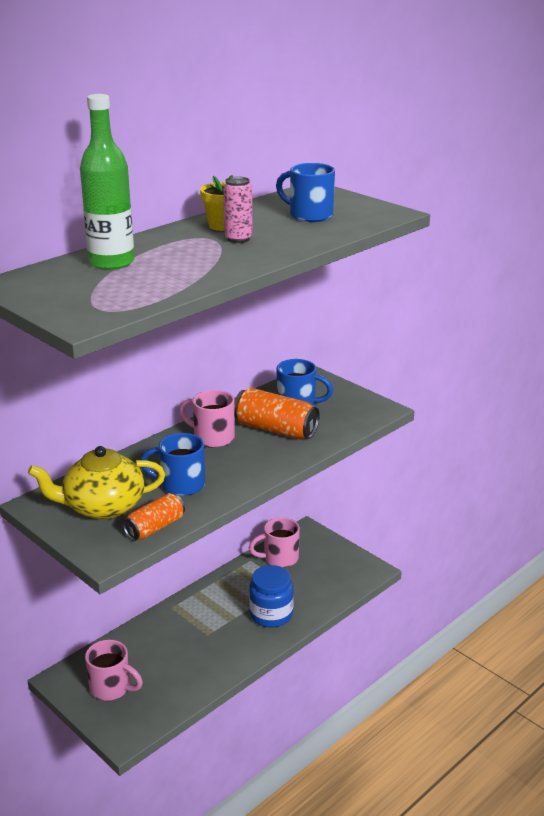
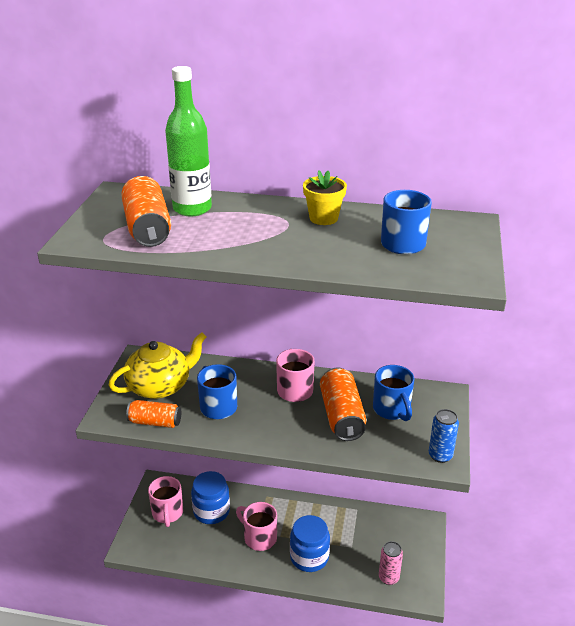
camera: 55 degrees right, 5 degrees up
(103, 506) = (160, 386): yellow teapot -> yellow teapot turned 105 degrees clockwise
(116, 287) = (147, 228): none -> orange can
(146, 654) = (211, 511): none -> blue jar
(238, 239) = (302, 234): pink can -> pink can (388, 578)
(279, 558) = (376, 525): pink mug -> pink mug (259, 537)
(373, 408) = (440, 455): none -> blue can

